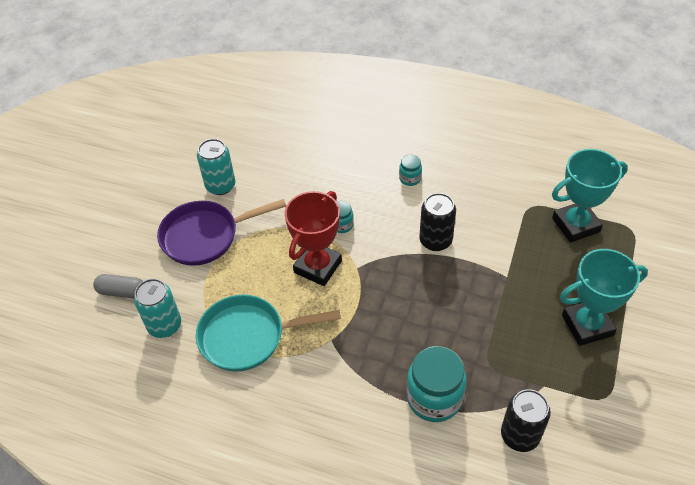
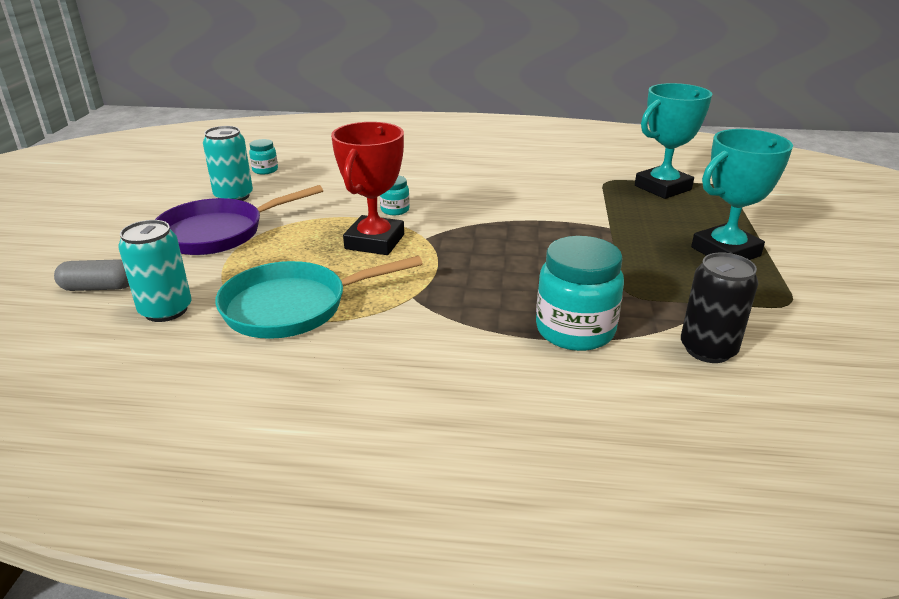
camera: 15 degrees left, 20 degrees down
(410, 178) = (463, 174): turquoise jar -> turquoise jar (265, 170)
(435, 241) = (512, 211): black can -> none

